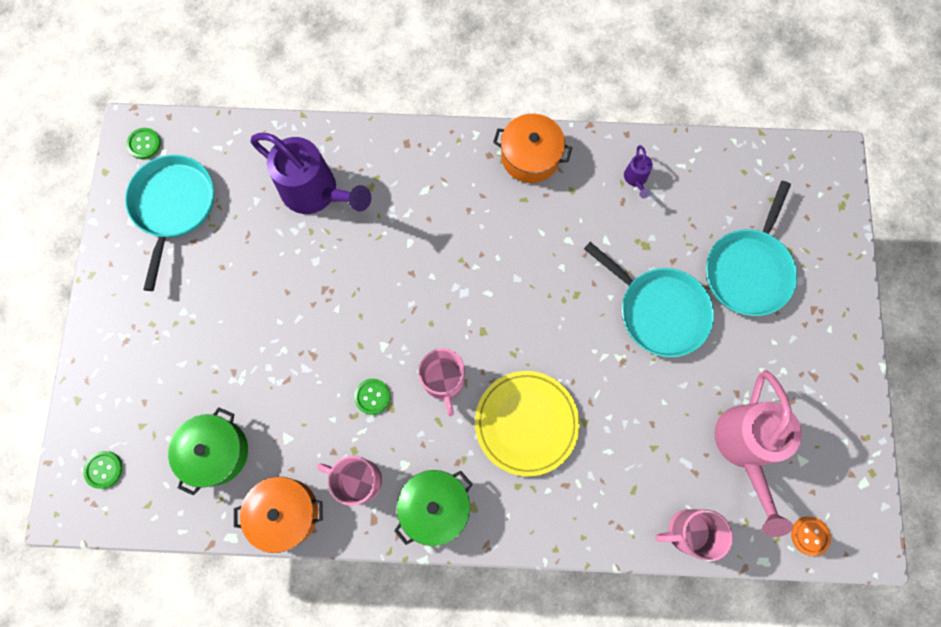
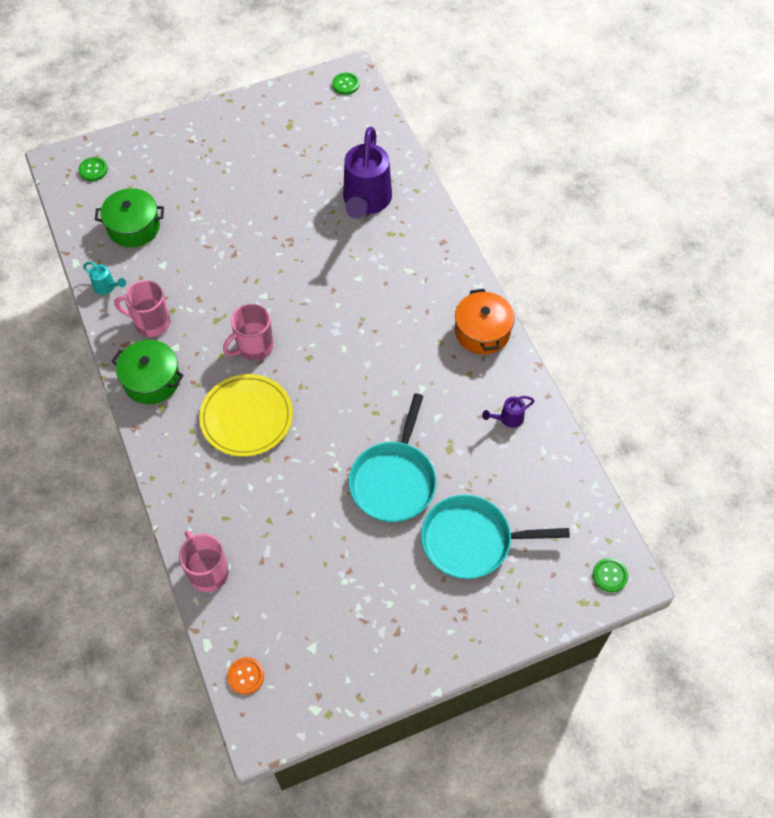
camera: 65 degrees right, 15 degrees down
(174, 206) = (307, 122): turquoise pan -> none
(285, 512) = (107, 287): orange pot -> turquoise watering can
(359, 480) = (151, 322): pink mug -> pink mug turned 75 degrees counterclockwise
(372, 396) = (219, 305): green button -> green button (610, 575)
(745, 448) = (302, 594): pink watering can -> none

